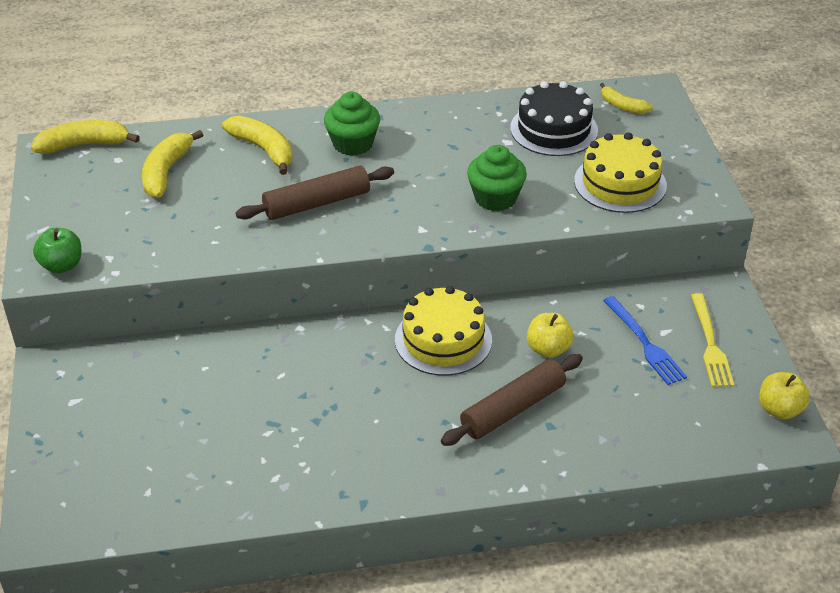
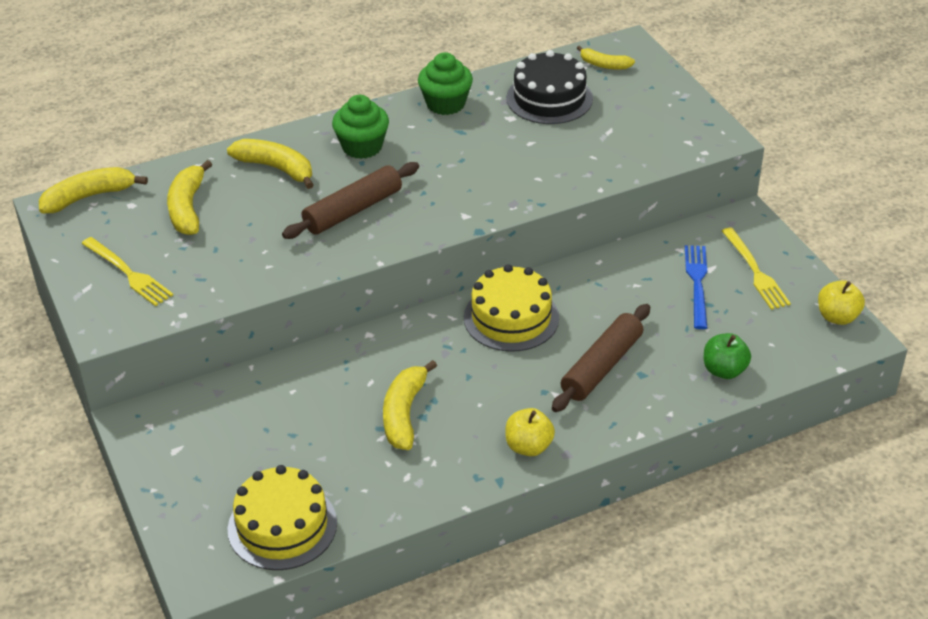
camera: 15 degrees left, 0 degrees up
(62, 265) = (125, 319): green apple -> green apple (724, 370)
(85, 223) = (128, 273): none -> yellow fork
(299, 414) = (404, 414): none -> yellow banana
(495, 198) = (522, 173): green cupcake -> green cupcake (445, 104)
(548, 349) = (612, 306): yellow apple -> yellow apple (528, 446)
(620, 183) = (632, 138): yellow cake -> yellow cake (282, 526)
(645, 343) = (697, 283): blue fork -> blue fork turned 135 degrees counterclockwise

